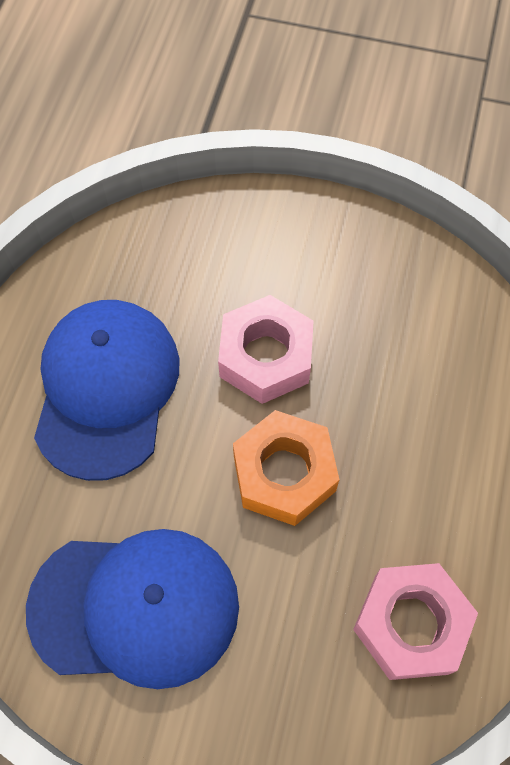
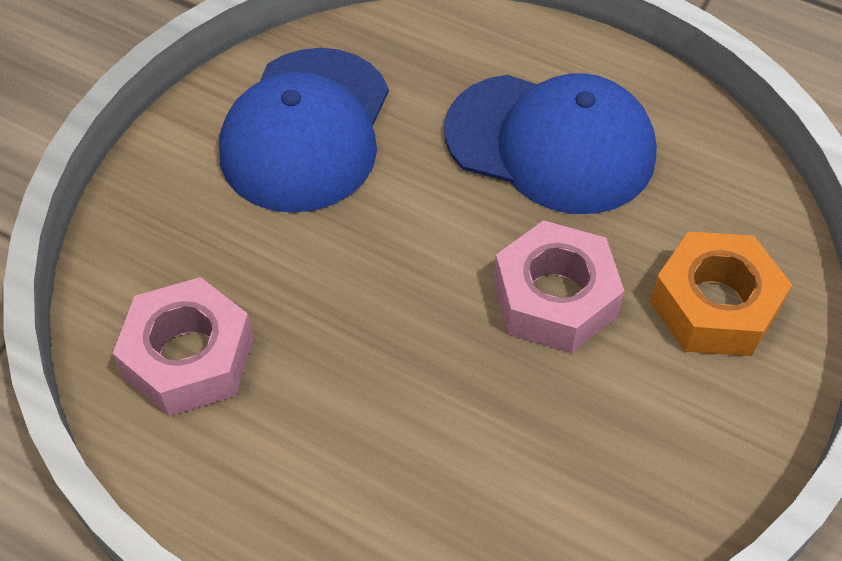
camera: 105 degrees right, 10 degrees down
(284, 473) = (400, 282): orange nut -> orange nut (714, 305)

